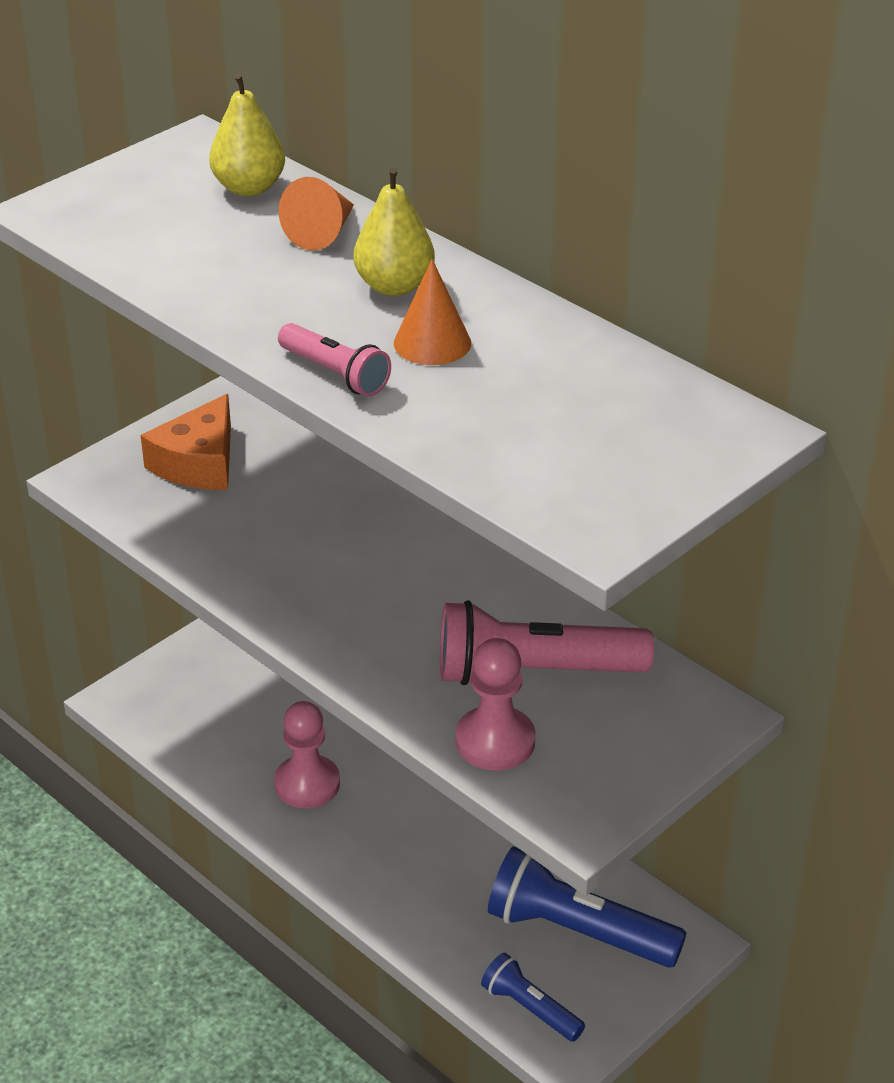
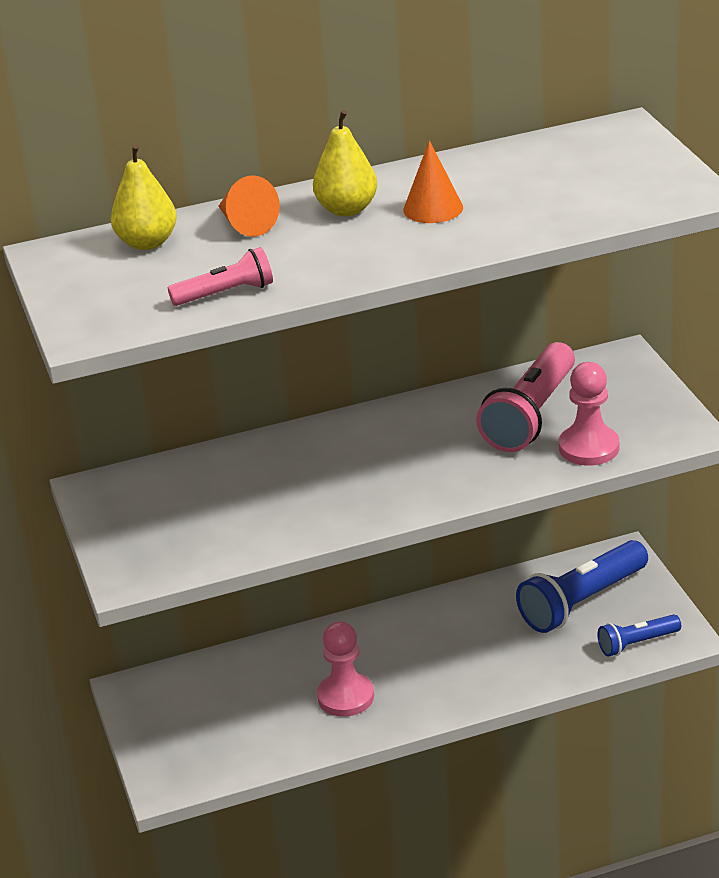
camera: 60 degrees left, 5 degrees down
(199, 463) = (161, 514): orange cheese -> none
(335, 374) = (439, 249): pink flashlight -> pink flashlight (226, 293)

